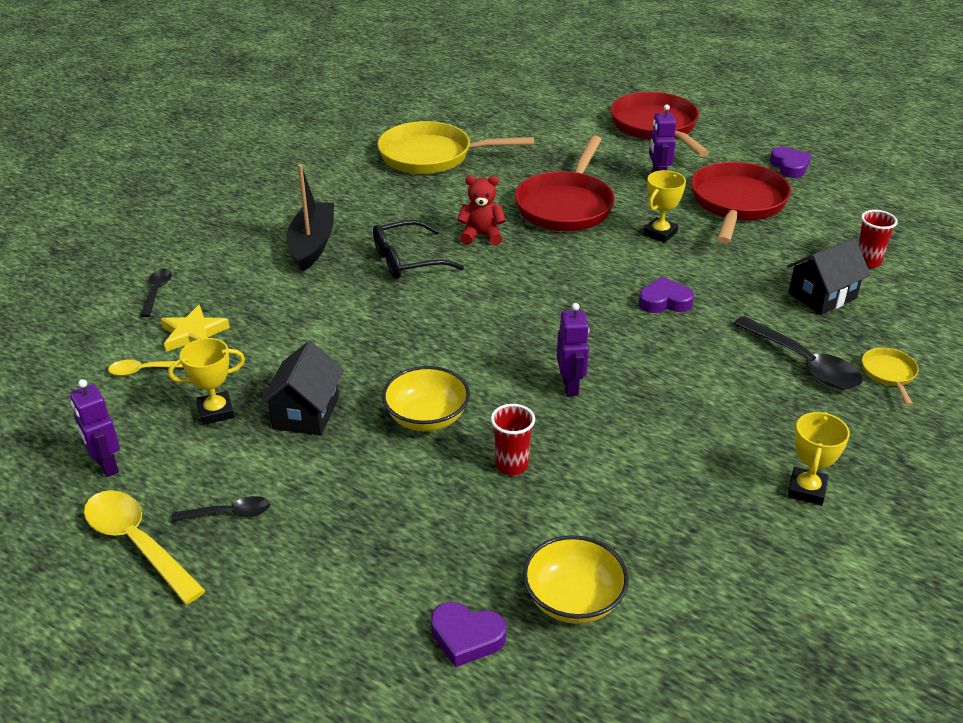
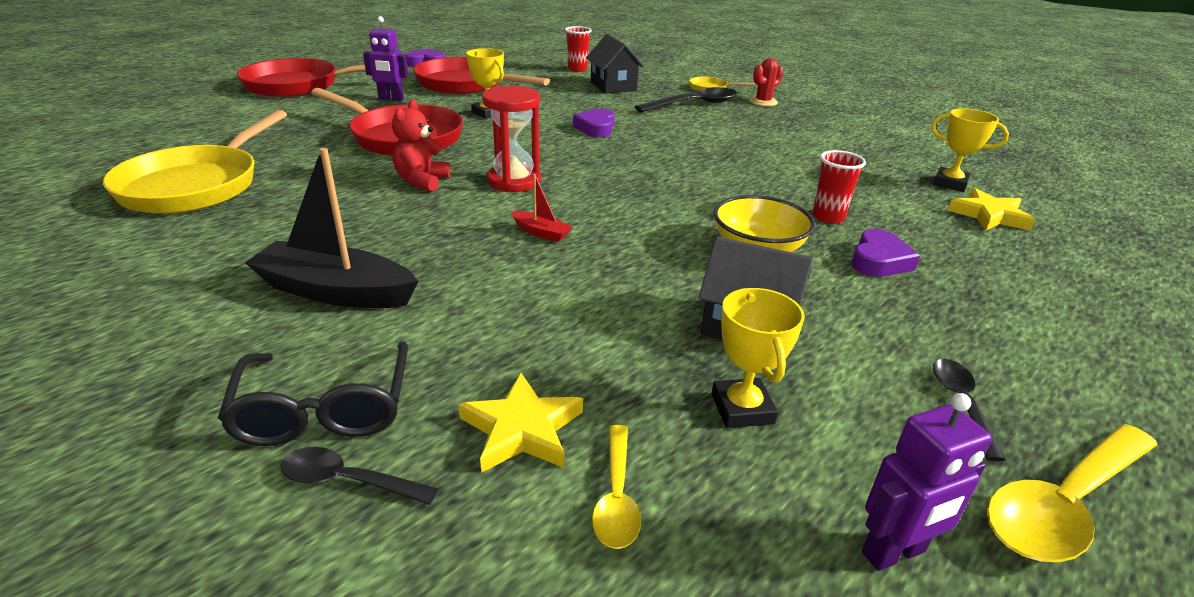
camera: 80 degrees left, 5 degrees down
(407, 260) = (440, 227): black glasses -> black glasses (324, 409)
(415, 305) = (541, 232): none -> red boat
(466, 637) = (1063, 264): purple heart -> purple heart (879, 260)
(504, 276) = (514, 181): none -> red hourglass
(570, 386) = (711, 178): purple robot -> none
(573, 600) = (989, 215): yellow bowl -> yellow star
(806, 490) = (835, 128): yellow trophy -> yellow trophy (950, 183)
(869, 423) = (763, 102): none -> red cactus

